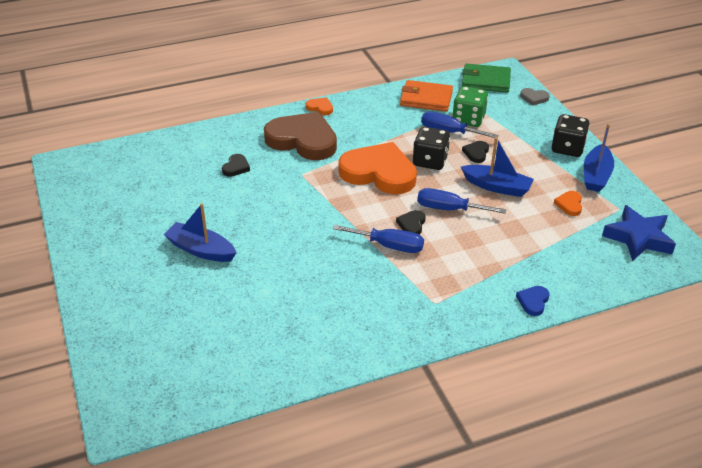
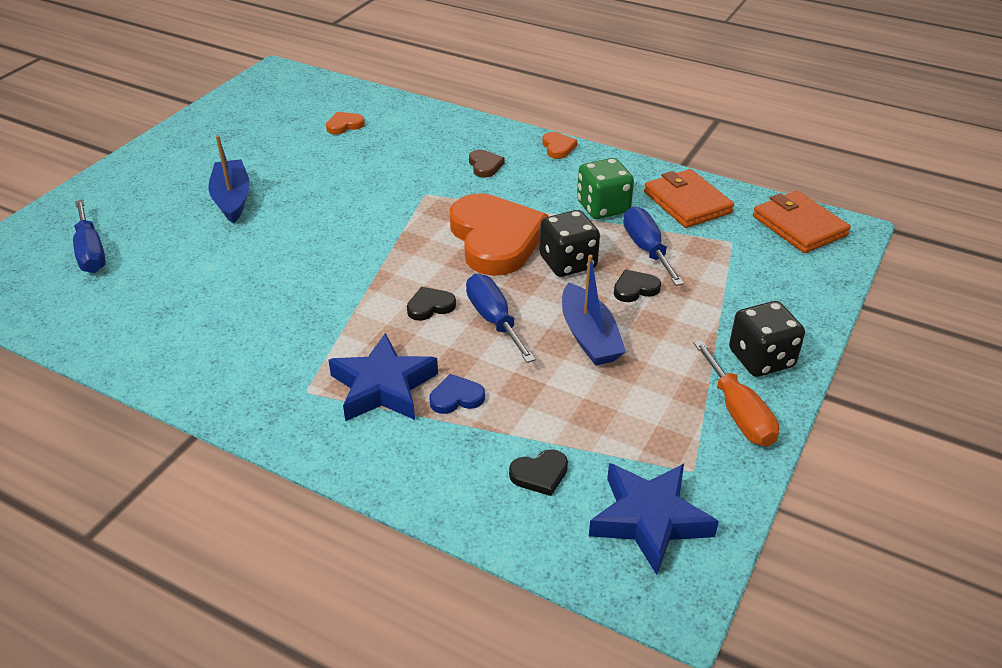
camera: 50 degrees right, 0 degrees up
(236, 167) = (385, 153): black heart -> black heart (540, 474)
(303, 140) = (485, 166): brown heart -> brown heart, size x0.40
(389, 246) = (371, 309): blue screwdriver -> blue screwdriver (91, 252)
(462, 273) = (383, 387): none -> blue star
(468, 119) = (696, 251): green dice -> green dice (603, 207)
(486, 81) = (799, 226): green wallet -> orange wallet
(533, 301) = (392, 473): blue heart -> blue heart (456, 397)
(534, 98) = (828, 279): grey heart -> none
(569, 205) = (636, 417): orange heart -> orange heart (344, 125)
(596, 175) = (738, 413): blue boat -> orange screwdriver

